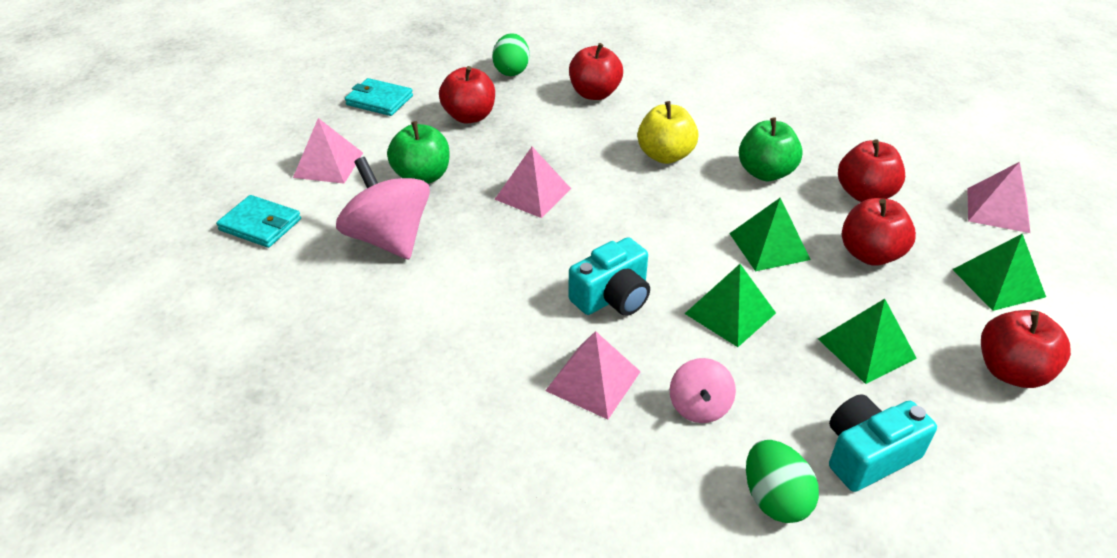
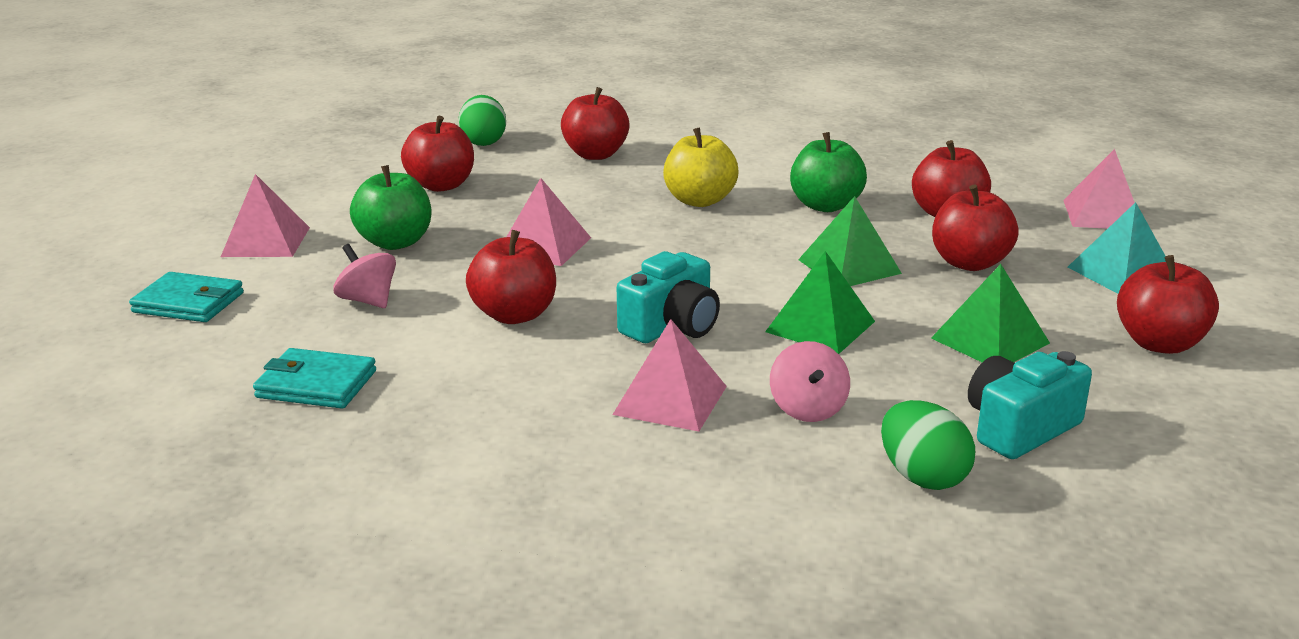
camera: 10 degrees left, 15 degrees down
(379, 100) = (318, 180): turquoise wallet -> turquoise wallet (316, 384)
(389, 239) = (368, 301): pink spinning top -> pink spinning top, size x0.54
(494, 269) = (514, 315): none -> red apple
(998, 283) = (1122, 273): green pyramid -> turquoise pyramid

